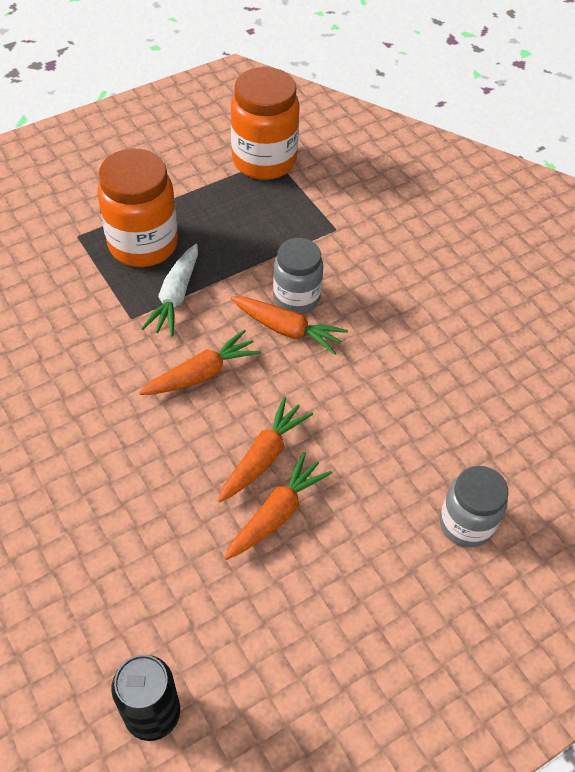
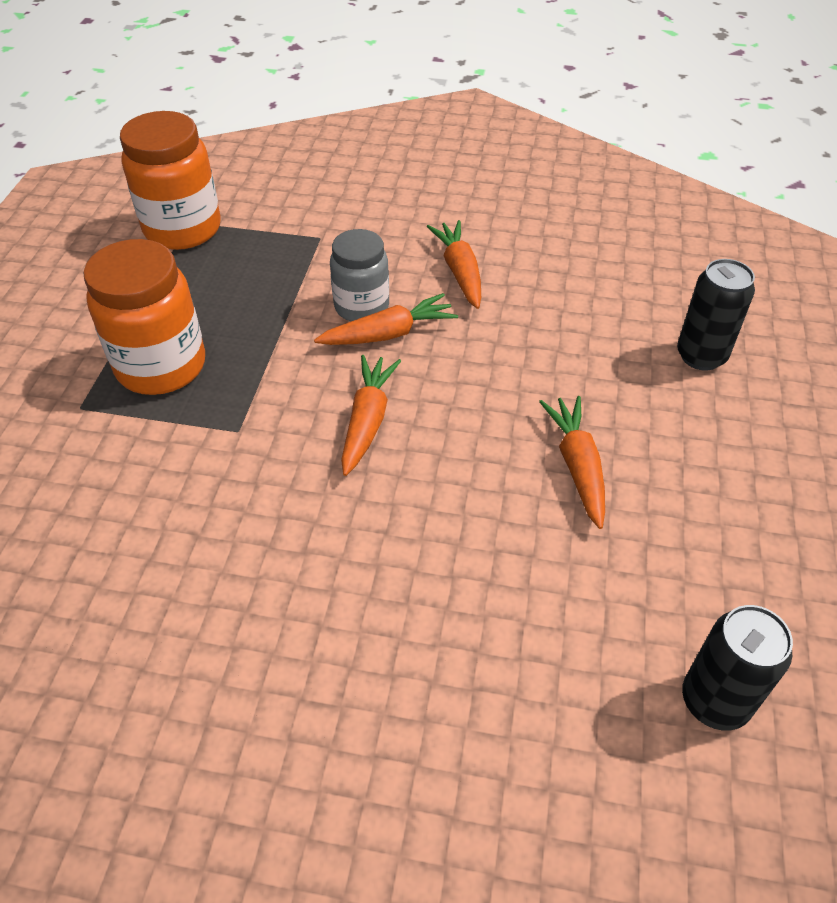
camera: 45 degrees left, 5 degrees down
(175, 297) = (255, 383): white carrot -> none
(263, 456) = (507, 436): orange carrot -> orange carrot (460, 272)
(466, 524) = (701, 356): grey jar -> black can

